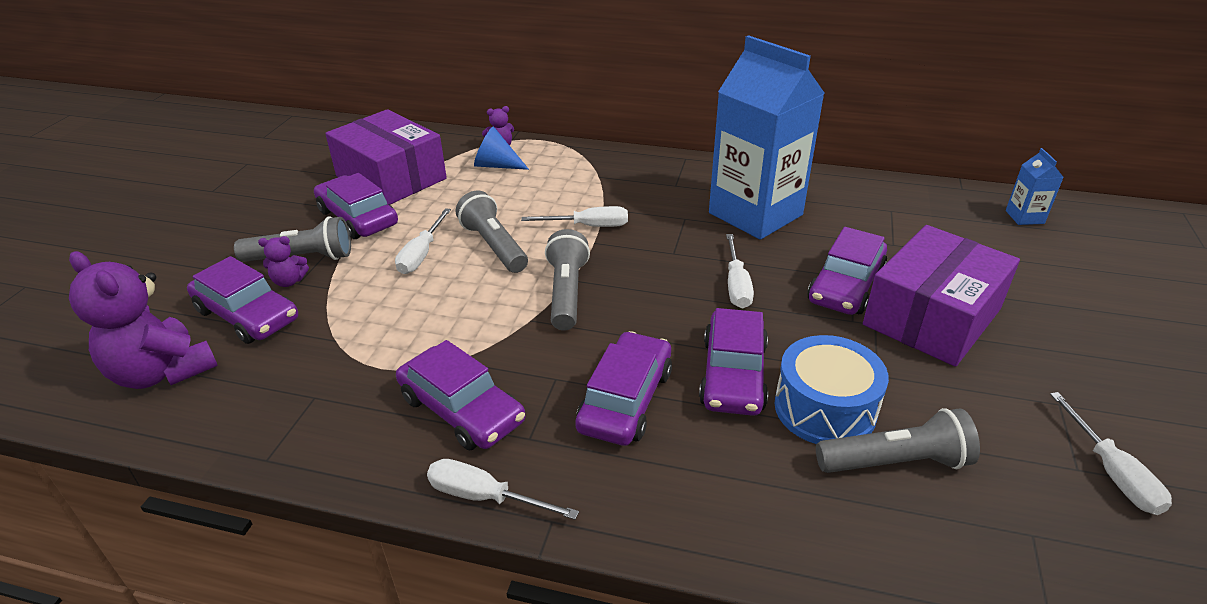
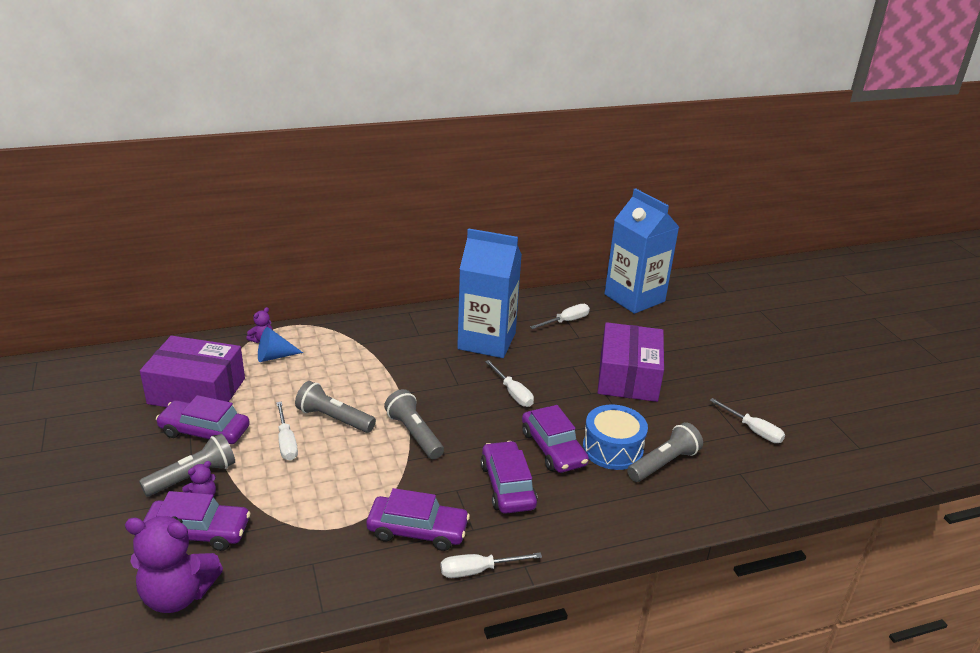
camera: 35 degrees left, 5 degrees down
(588, 226) = (387, 383): white screwdriver -> white screwdriver (566, 321)
(845, 285) = (572, 373): purple car -> none
(1024, 217) = (634, 298): blue carton -> blue carton, size x2.49

